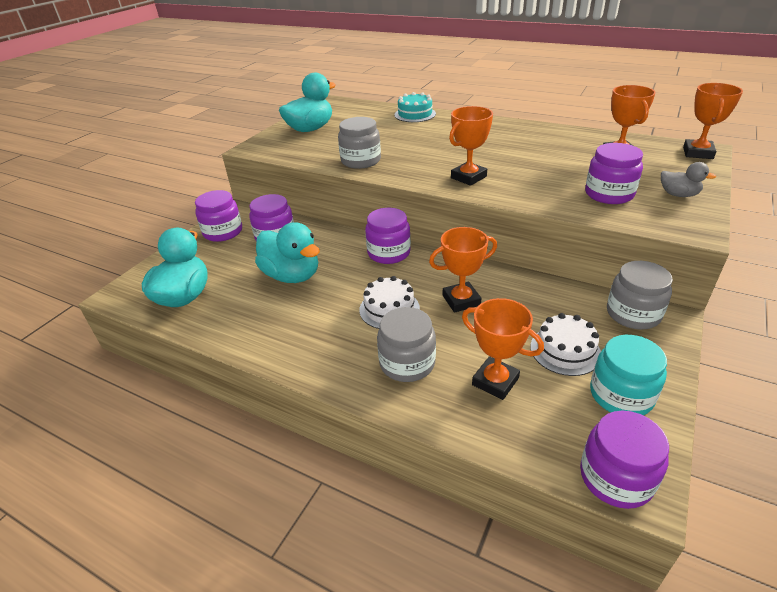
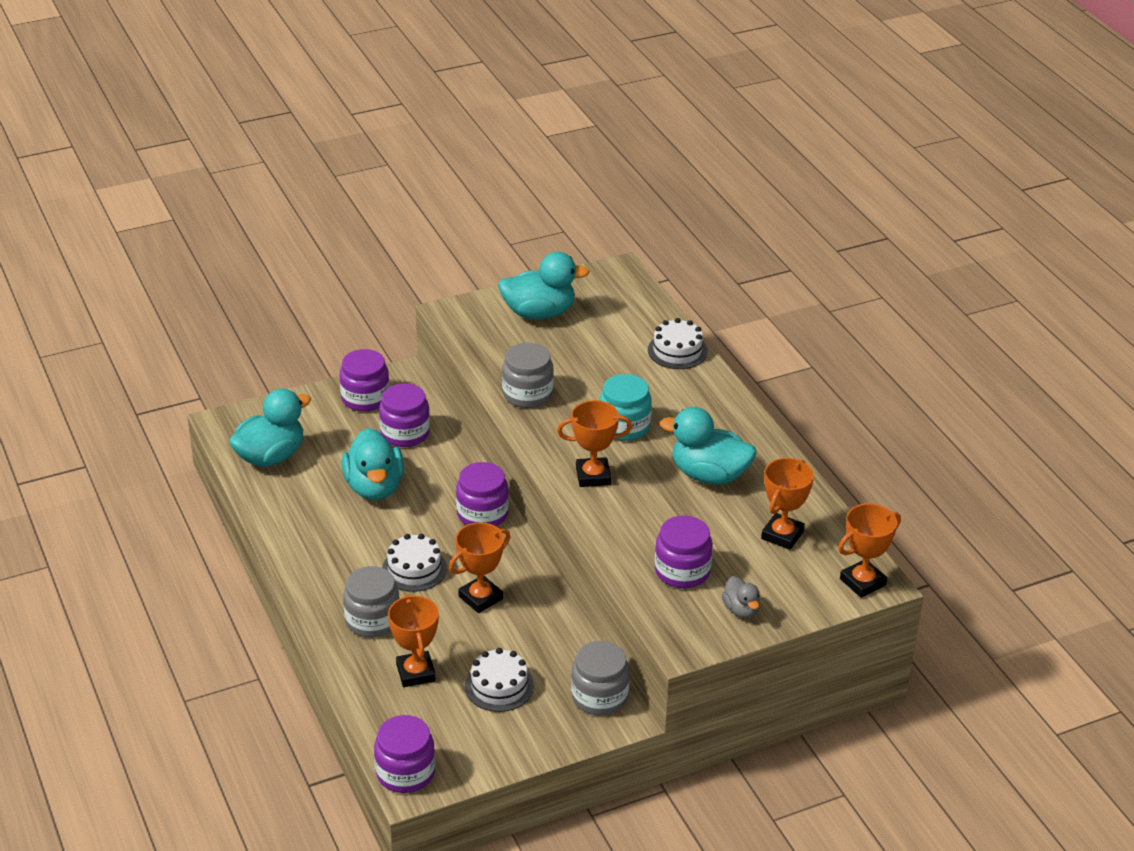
camera: 35 degrees right, 0 degrees up
(415, 114) = (677, 351): turquoise cake -> white cake
(461, 300) = (480, 598): orange trophy -> orange trophy turned 60 degrees counterclockwise
(529, 149) = (709, 475): none -> turquoise duck
(621, 395) = (488, 738): turquoise jar -> turquoise jar (624, 426)

